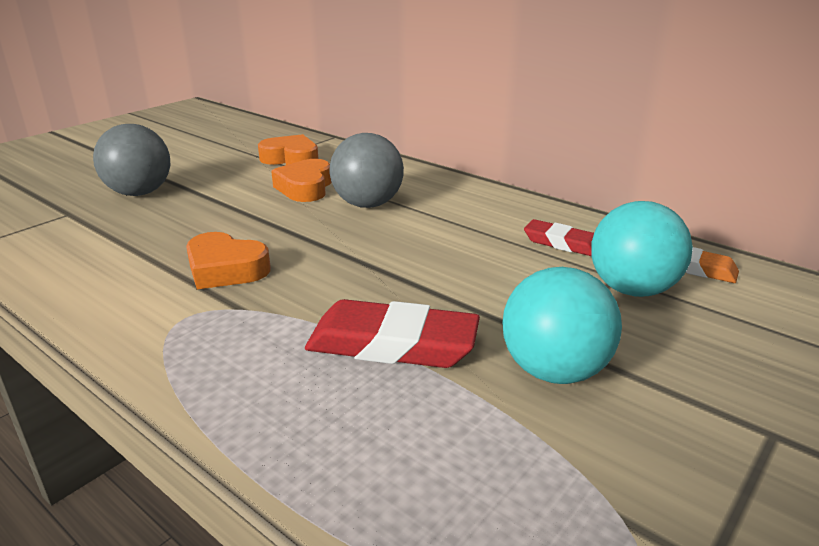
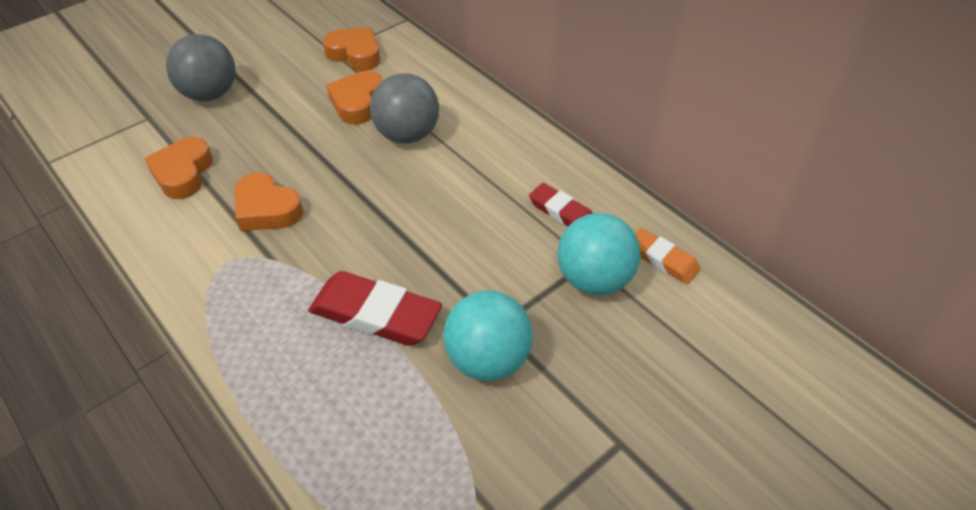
camera: 10 degrees right, 20 degrees up
(116, 250) = (183, 173): none -> orange heart

